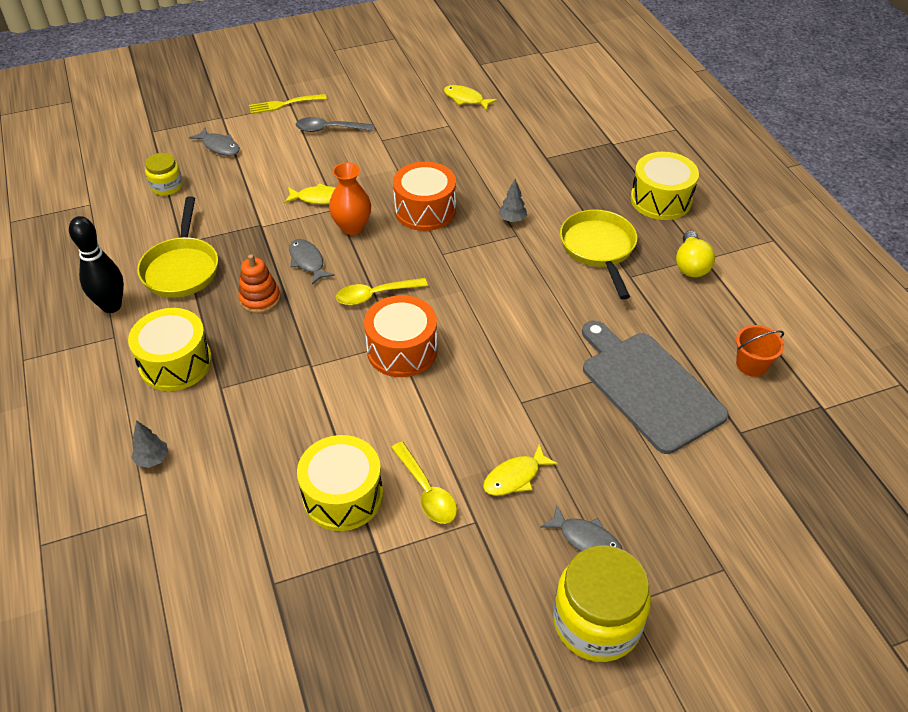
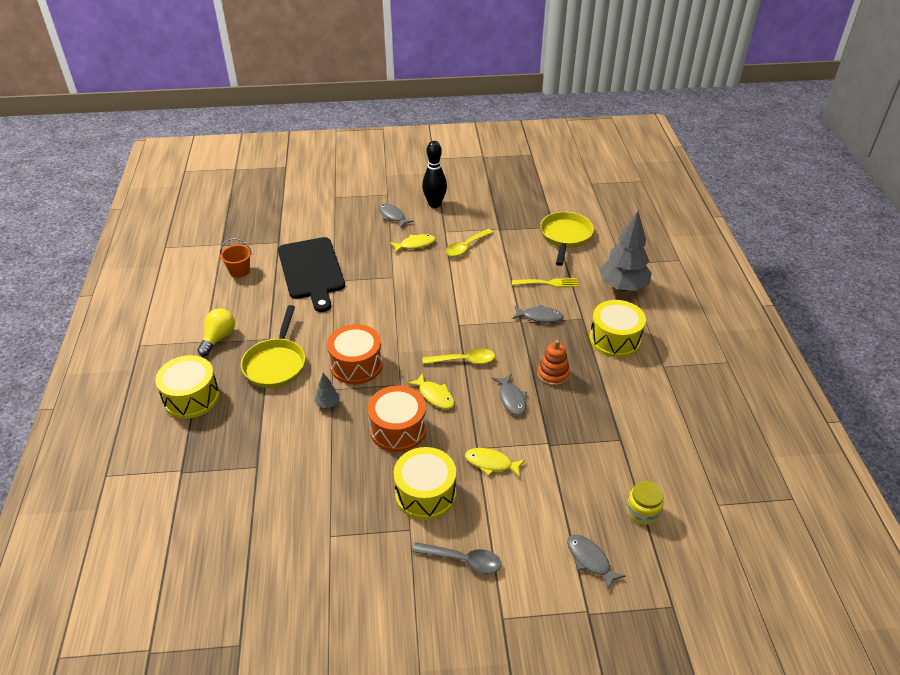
camera: 165 degrees left, 5 degrees down
(111, 306) = (671, 391): black bowling pin -> black bowling pin (434, 204)
(153, 459) = (623, 287): grey tree -> grey tree, size x2.34
(181, 268) = (618, 413): yellow pan -> yellow pan (565, 237)
(283, 377) = (540, 317): none -> grey fish
(284, 104) = (509, 620): yellow fork -> yellow fork (548, 283)
(343, 496) = (512, 252): yellow drum -> yellow drum (425, 494)
(352, 227) = (467, 425): orange vase -> none
(402, 350) = (456, 319): orange drum -> orange drum (356, 365)
(426, 491) = (466, 247): yellow spoon -> yellow spoon turned 120 degrees counterclockwise
(466, 99) = (291, 576): yellow fish -> yellow fish (435, 396)
(596, 622) = (405, 191): yellow jar -> none
(648, 387) = (311, 271): grey cutting board -> black cutting board

